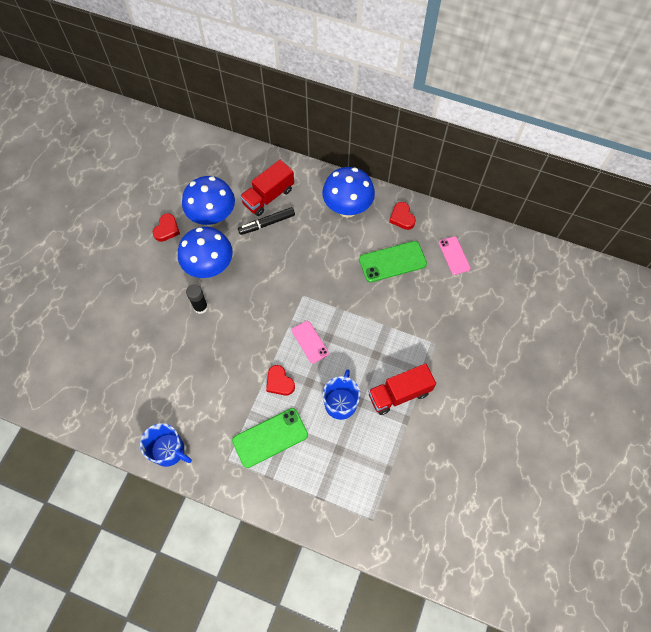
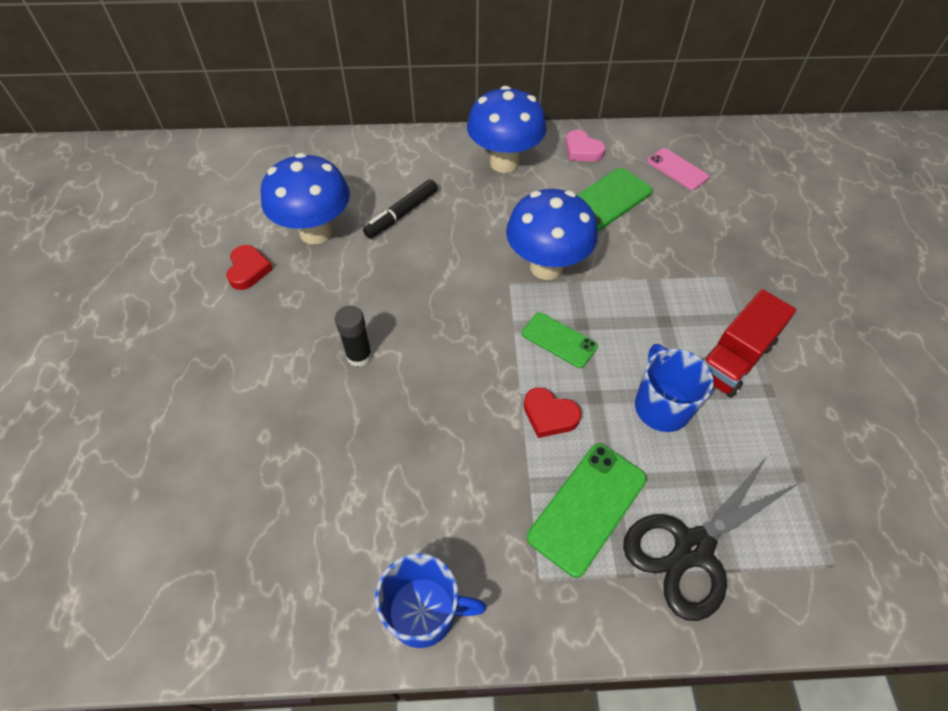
camera: 25 degrees left, 10 degrees down
(210, 268) = (345, 297): blue mushroom -> blue mushroom (546, 267)
(268, 196) = (385, 182): red truck -> none
(308, 480) = (692, 548): none -> black scissors
(310, 342) = (559, 340): pink phone -> green phone
(402, 218) = (582, 150): red heart -> pink heart

